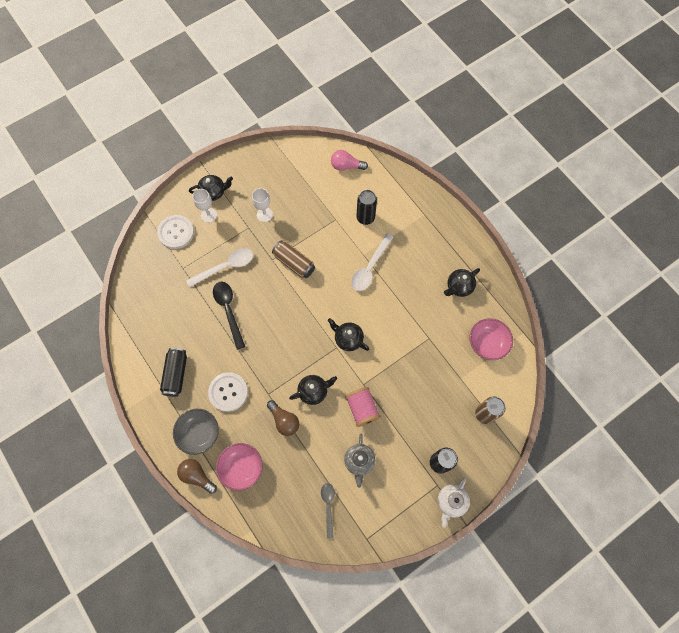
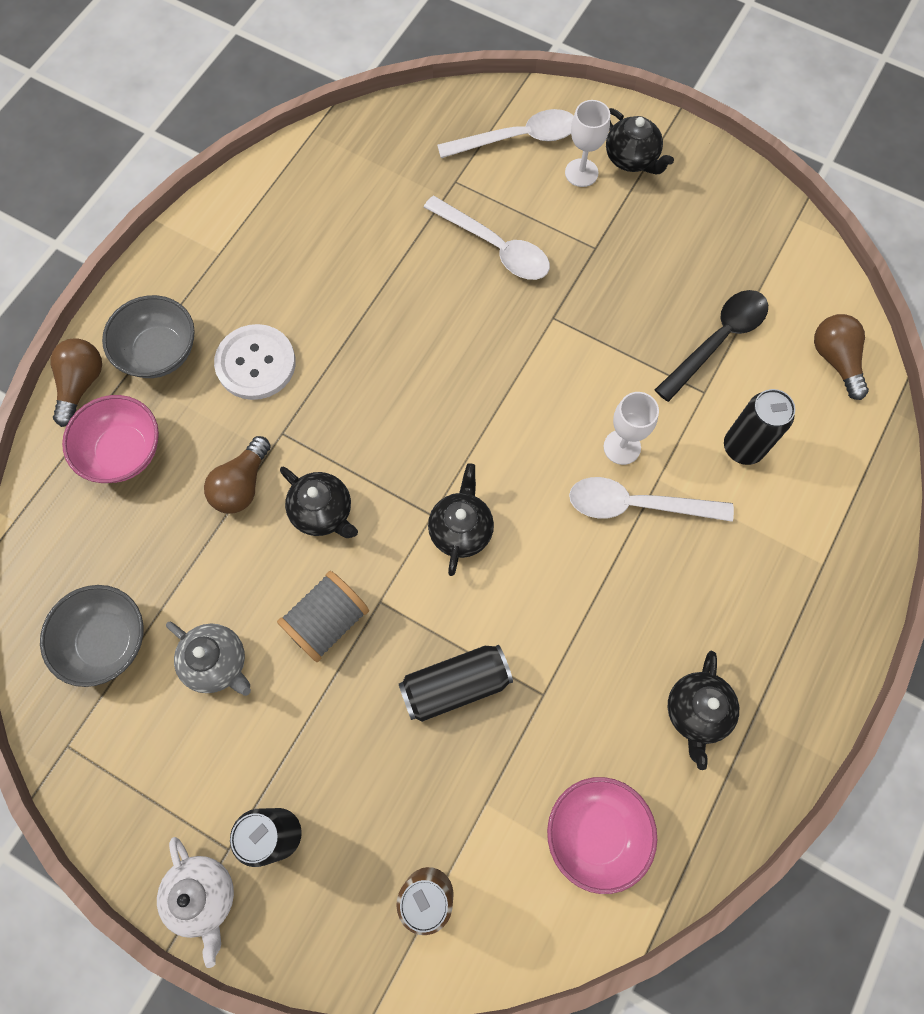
camera: 65 degrees right, 0 degrees up
(176, 232) = (517, 139): white button -> white spoon
(176, 374) = (251, 265): black can -> black can (455, 685)
(228, 310) = (412, 292): black spoon -> black spoon (717, 340)
(264, 214) = (638, 262): white goblet -> white goblet (622, 447)
(294, 263) = (567, 359): brown can -> none
(328, 506) = (106, 641): grey spoon -> grey bowl
(346, 166) = (835, 360): pink light bulb -> brown light bulb
(359, 461) = (217, 663): grey teapot -> grey teapot turned 120 degrees counterclockwise
(362, 409) = (327, 621): pink spool -> grey spool
(451, 502) = (203, 895): white teapot -> white teapot turned 120 degrees counterclockwise
(459, 287) = (696, 712): black teapot -> black teapot turned 105 degrees counterclockwise

